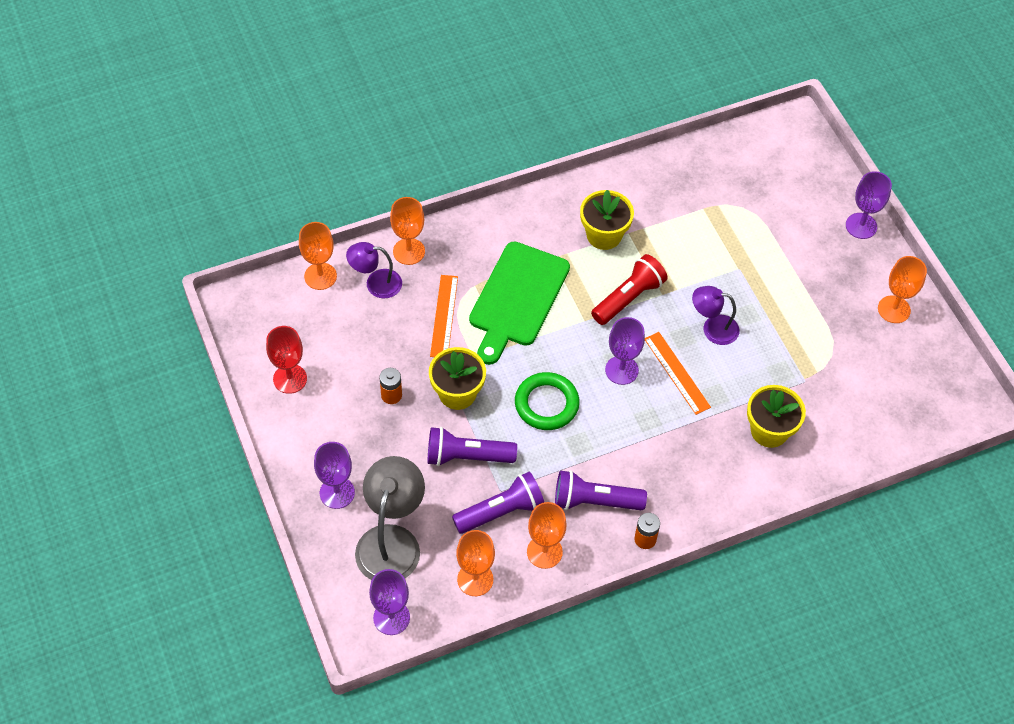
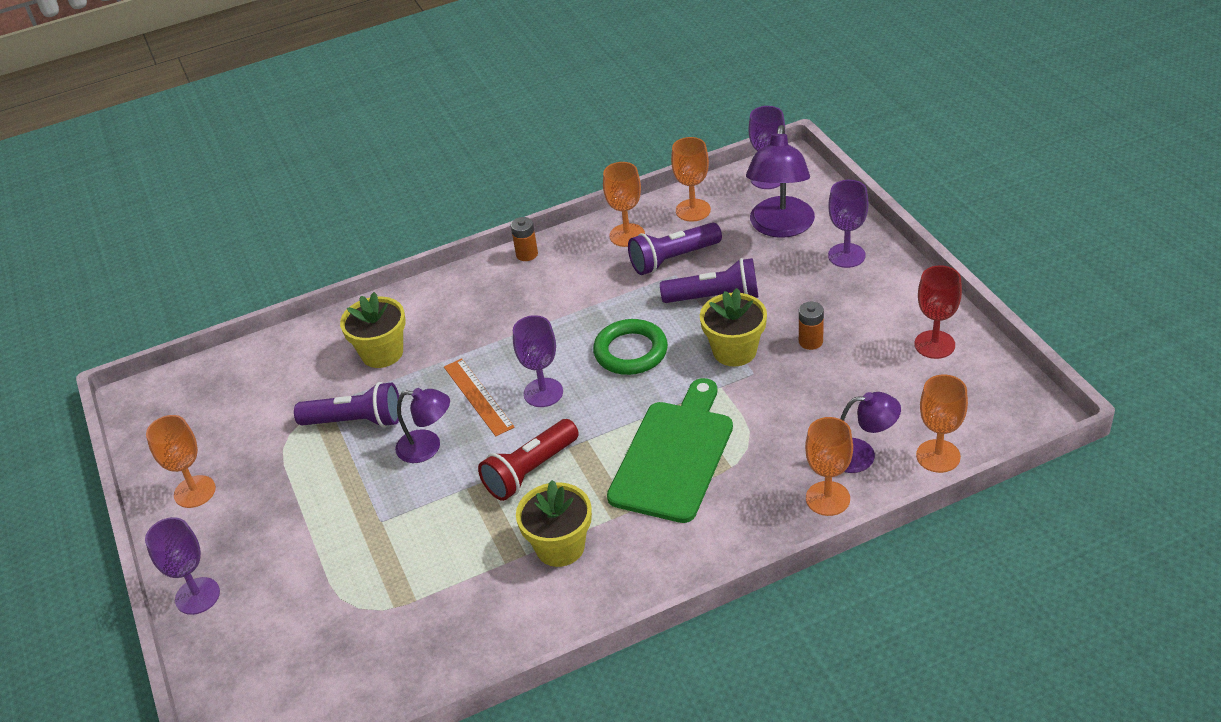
camera: 175 degrees left, 15 degrees down
(391, 541) = (780, 227): grey lamp -> purple lamp
(444, 316) = (765, 427): orange ruler -> none
(594, 501) = (577, 276): purple flashlight -> purple flashlight (355, 421)

